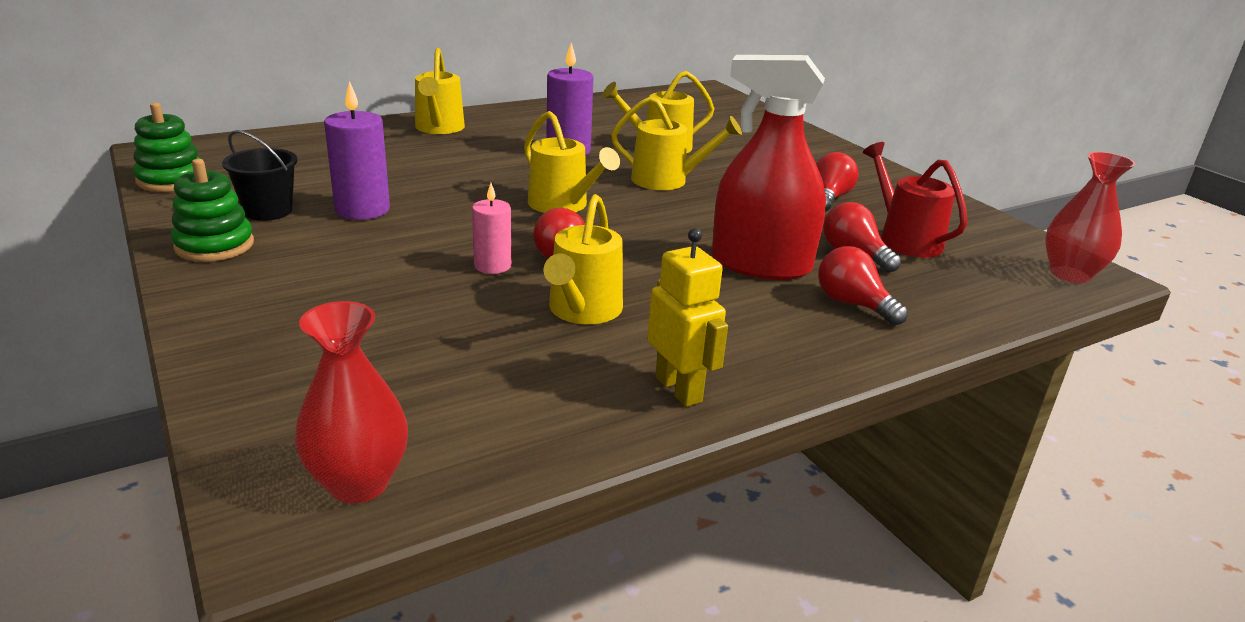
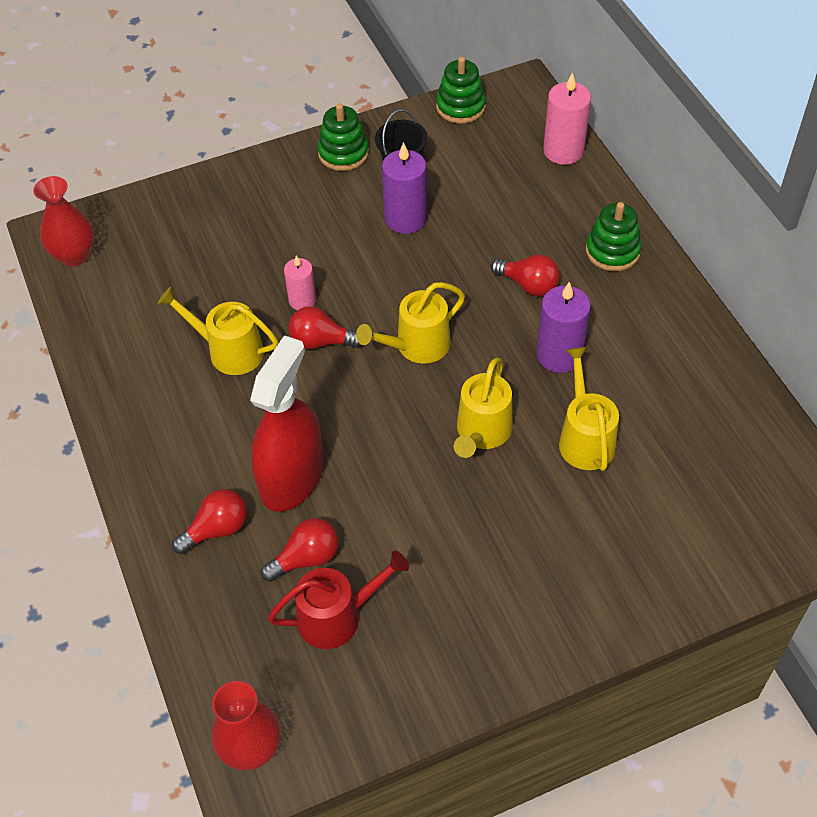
camera: 100 degrees right, 25 degrees up
(285, 139) = (563, 151): none -> pink candle
(439, 128) = (612, 251): yellow watering can -> green stacking toy
(679, 389) = (124, 395): yellow robot -> none
(829, 198) = (441, 576): red light bulb -> red light bulb (528, 285)

